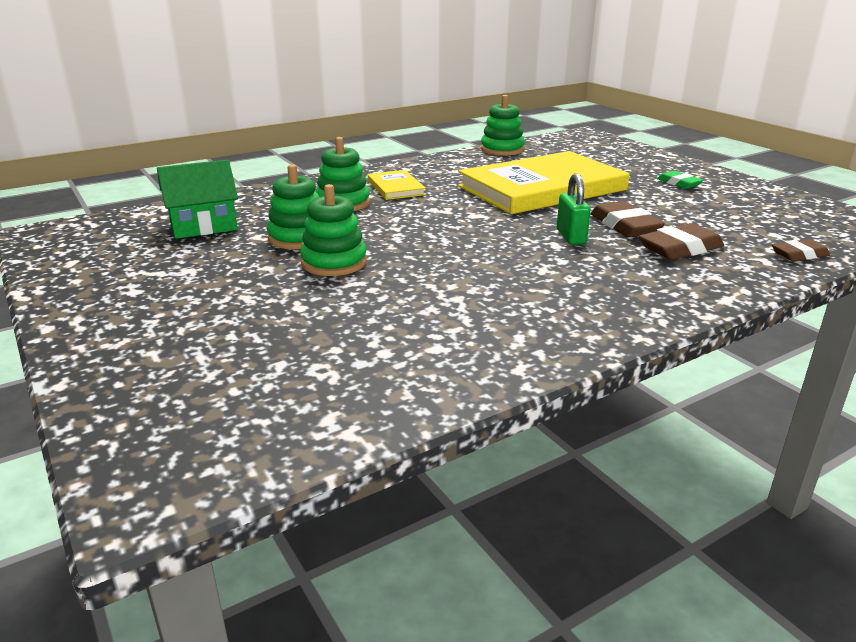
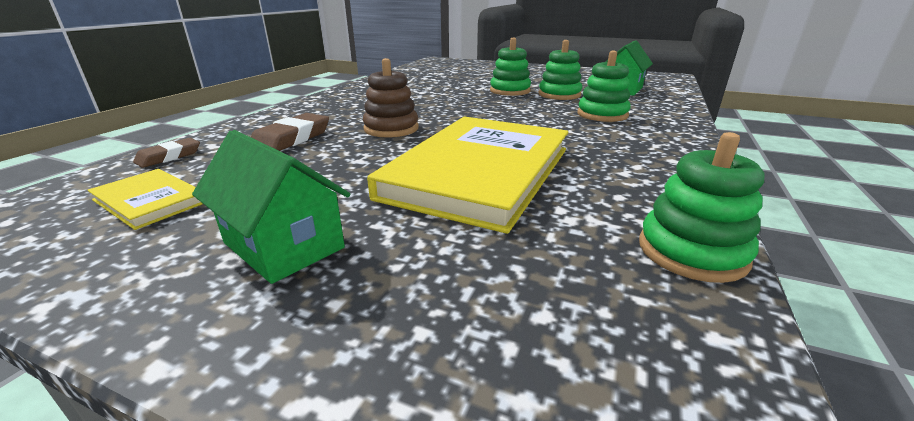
camera: 145 degrees right, 0 degrees up
(395, 188) = (610, 135): yellow book -> yellow book (150, 201)
(571, 237) = (391, 129): green padlock -> brown stacking toy
(625, 225) = (349, 148): brown eraser -> none
(679, 183) = (284, 245): green eraser -> green house

